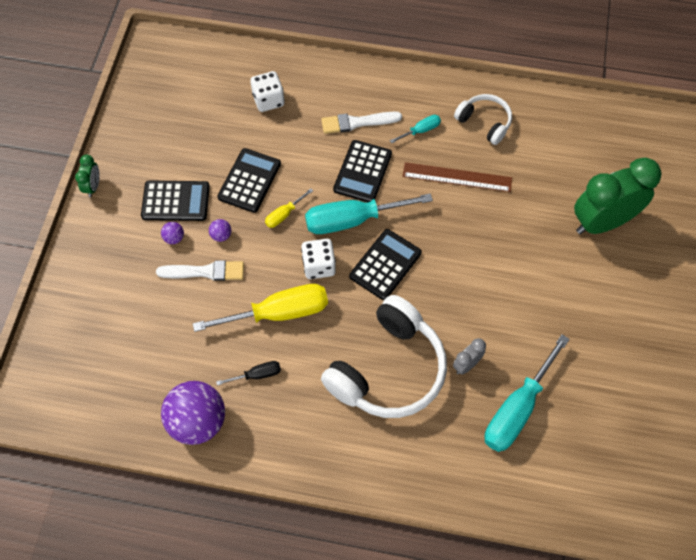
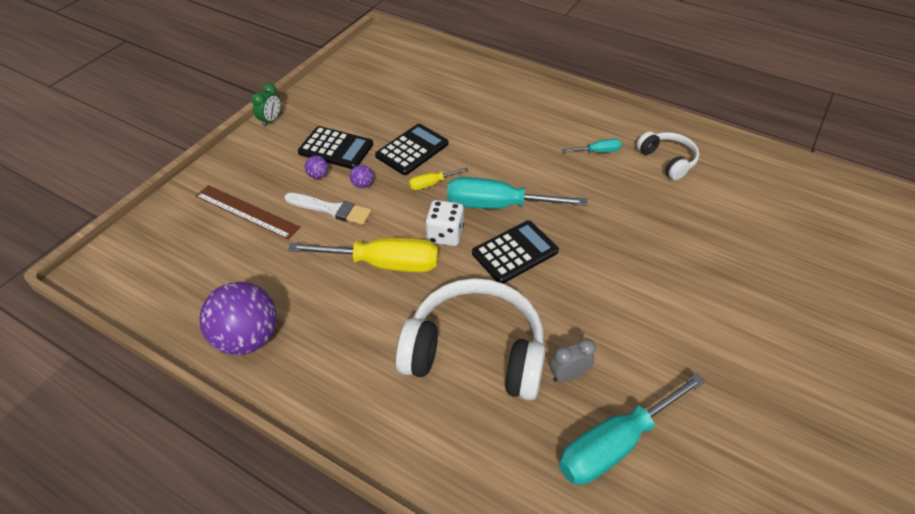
camera: 20 degrees right, 15 degrees down
(257, 375) = (332, 313): black screwdriver -> none
(268, 100) = (460, 97): white dice -> none
(357, 122) = (536, 131): white brush -> none
(362, 172) = (525, 169): black calculator -> none
(388, 369) = (475, 352): white headphones -> white headphones turned 135 degrees counterclockwise
(457, 177) = (622, 197): brown ruler -> brown ruler (247, 211)
(602, 222) = (778, 279): green clock -> none

